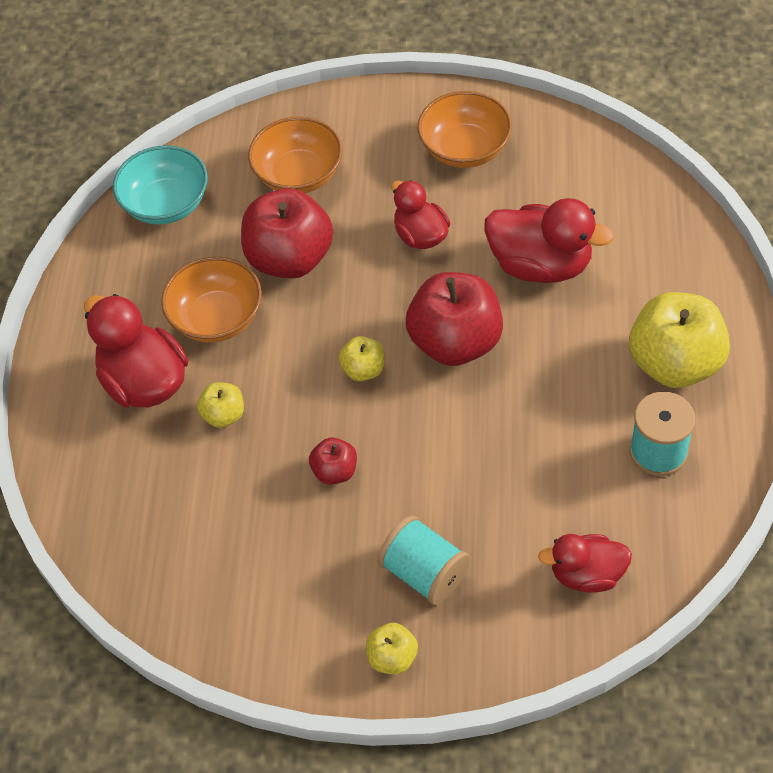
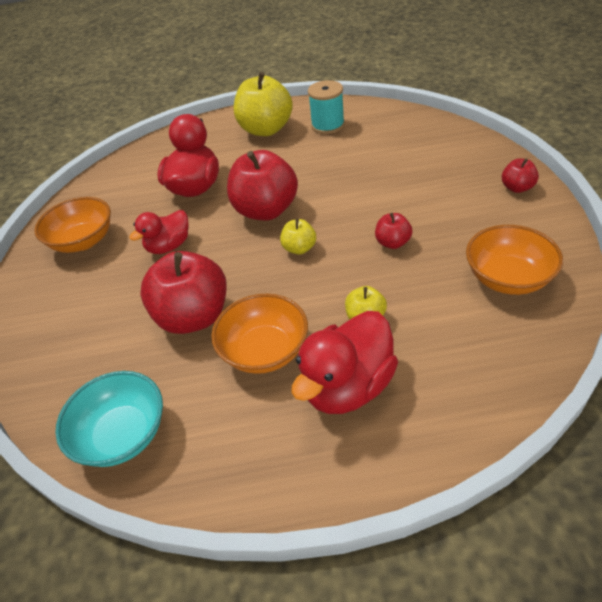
camera: 100 degrees left, 10 degrees down
(298, 175) = (96, 334): orange bowl -> orange bowl (507, 278)
(392, 658) = (517, 188): yellow apple -> red apple
(424, 573) = (450, 188): turquoise spool -> none
(587, 574) = (418, 133): red duck -> none

